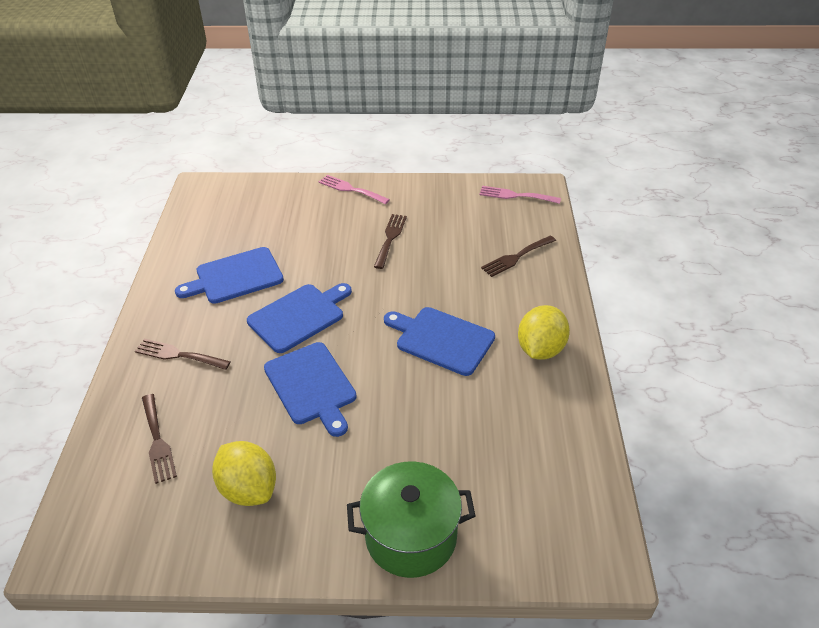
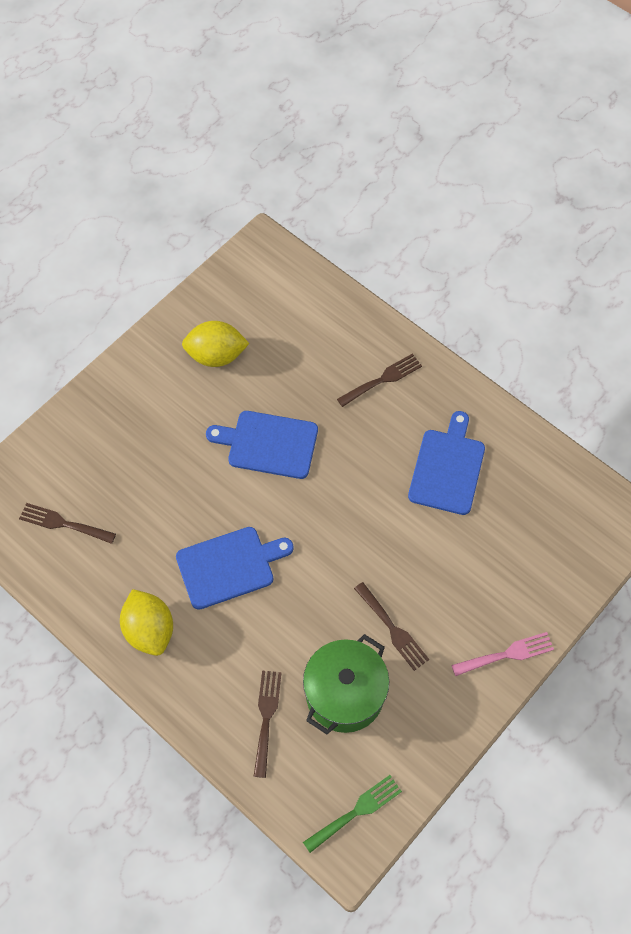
camera: 130 degrees right, 20 degrees up
(157, 441) = (306, 327): brown fork -> brown fork (63, 523)
(299, 316) = (352, 483): blue cutting board -> none
(411, 536) = (95, 418): green pot -> green pot (344, 694)
(515, 195) = (356, 811): pink fork -> green fork

